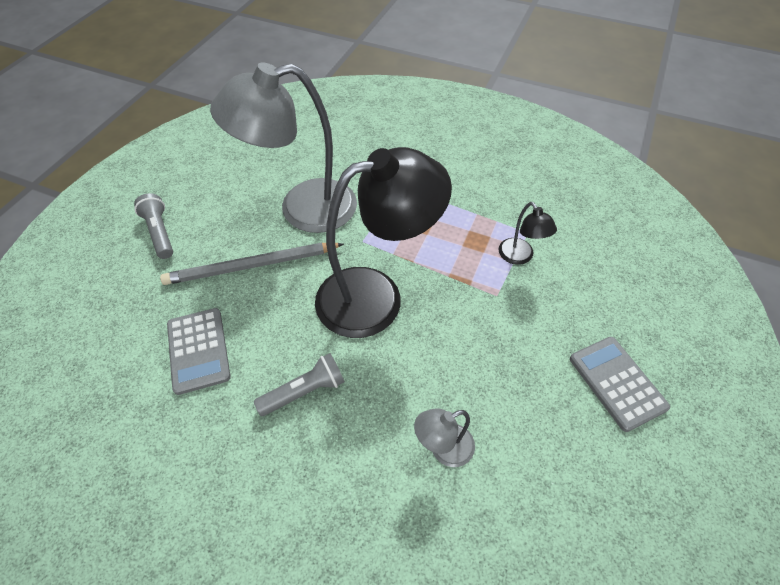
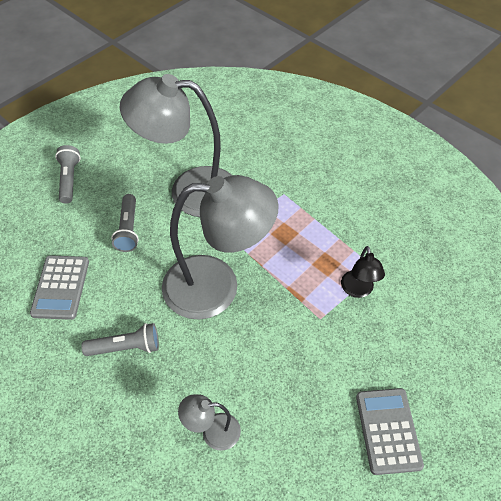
camera: 20 degrees right, 0 degrees up
(251, 266) = (128, 229): grey pencil -> grey flashlight
(376, 296) = (217, 286): black lamp -> grey lamp

